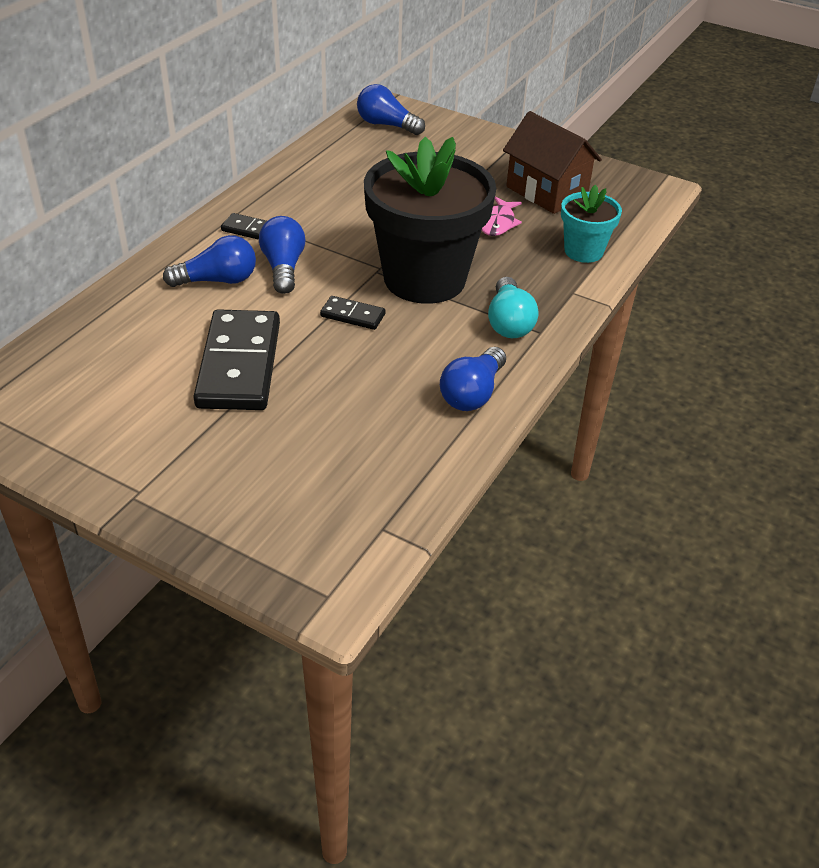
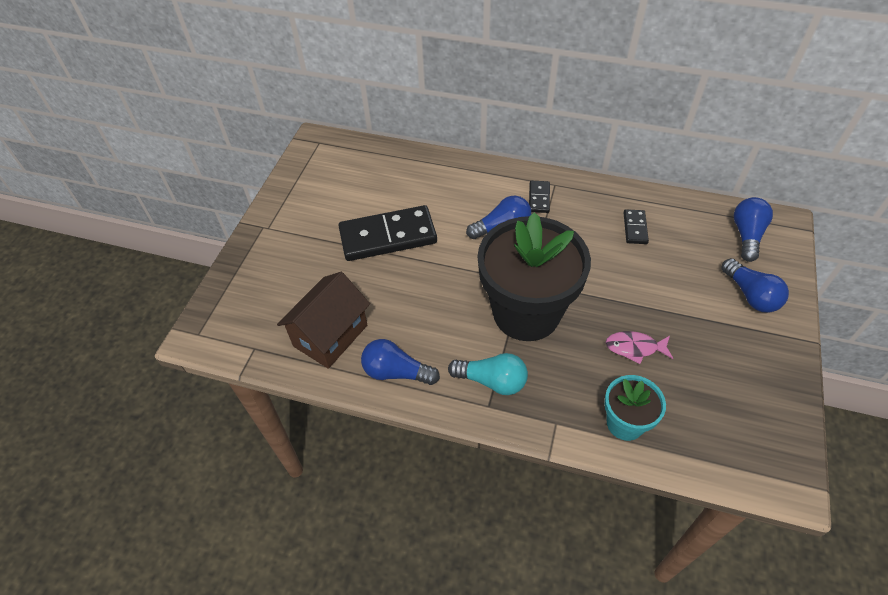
camera: 80 degrees right, 10 degrees up
(217, 280) = (471, 199): blue light bulb -> blue light bulb (750, 295)
(353, 315) = (462, 280): black domino -> black domino (635, 228)
(509, 322) = (492, 381): turquoise light bulb -> turquoise light bulb turned 150 degrees counterclockwise
(546, 192) = (711, 377): brown house -> brown house (330, 336)

